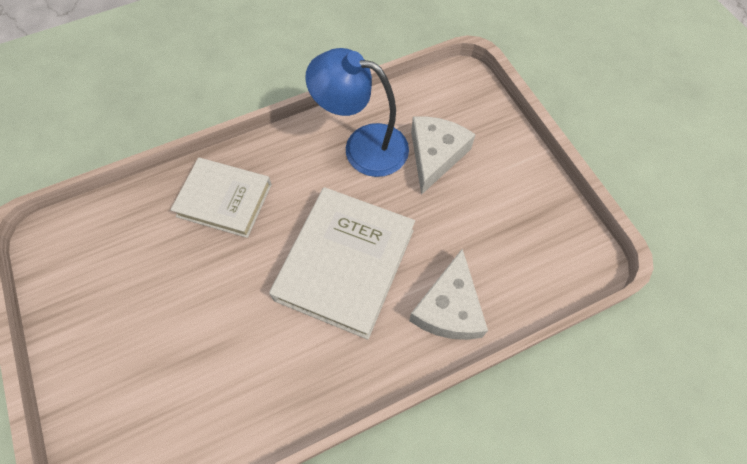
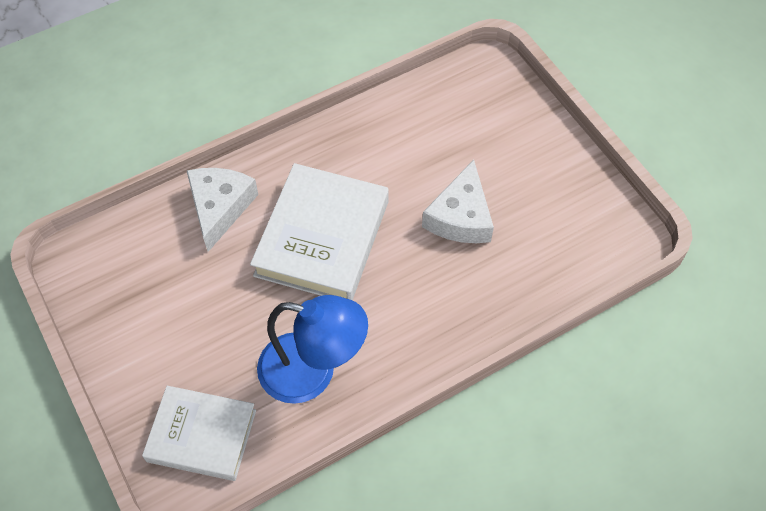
camera: 175 degrees right, 5 degrees down
(224, 200) = (462, 293): white book -> white book (202, 435)
(435, 155) = (225, 366): white cheese -> white cheese (460, 216)

